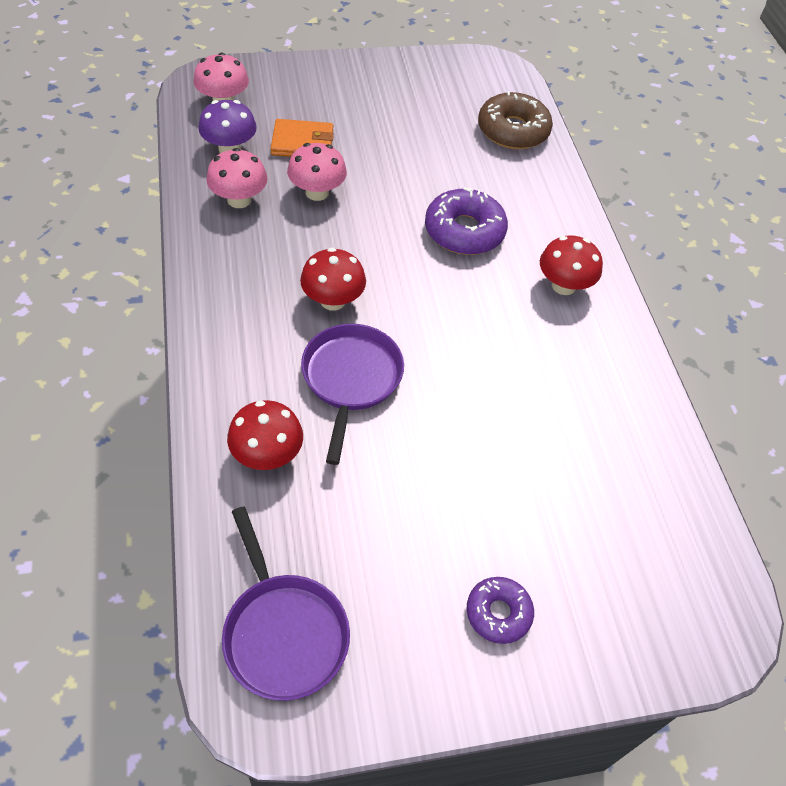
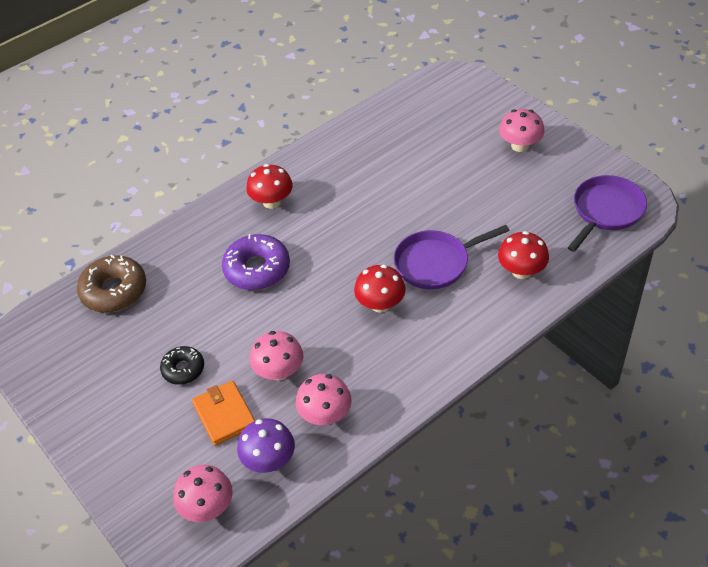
camera: 110 degrees left, 5 degrees down
(377, 138) = (183, 369): none -> black donut
(498, 613) = (520, 146): purple donut -> pink mushroom

